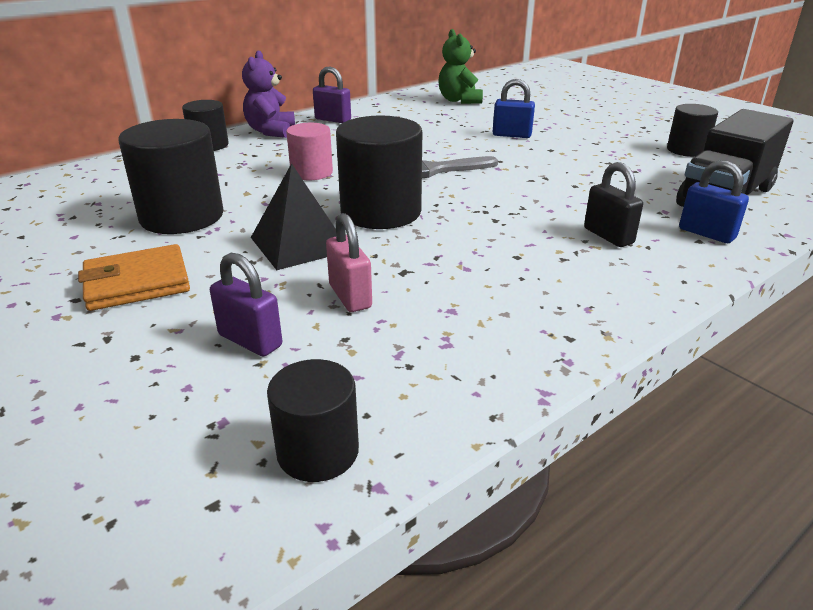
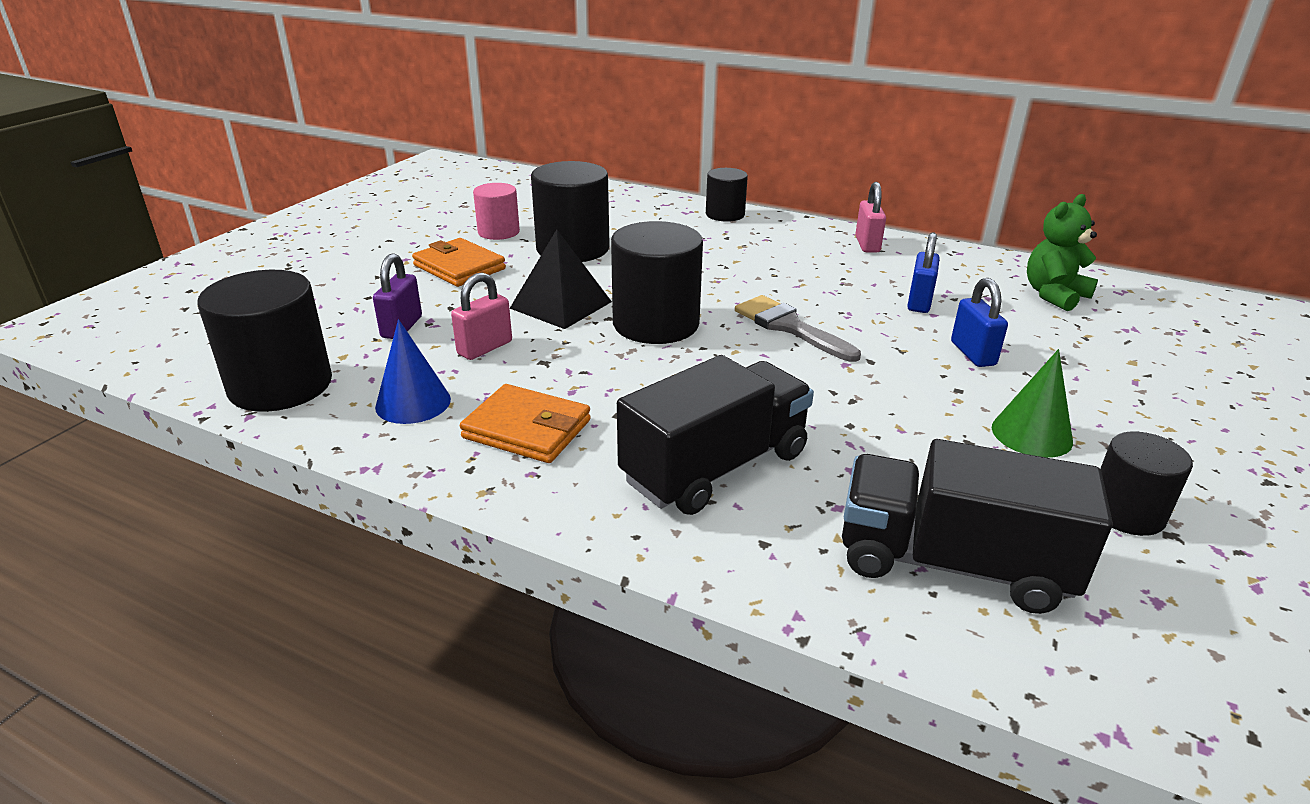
camera: 65 degrees right, 0 degrees up
(271, 131) = (793, 227): purple teddy bear -> none
(311, 172) = (713, 271): pink cylinder -> pink cylinder (498, 232)
(318, 451) = (280, 385): black cylinder -> black cylinder, size x1.69
(333, 120) = (867, 244): purple padlock -> pink padlock
(431, 354) = (413, 403): none -> blue cone
(518, 299) = (527, 429): none -> orange wallet
(608, 147) = (1031, 434): none -> green cone
(608, 236) = (715, 467): black padlock -> black truck
(706, 233) = (792, 548): blue padlock -> blue padlock (919, 302)

